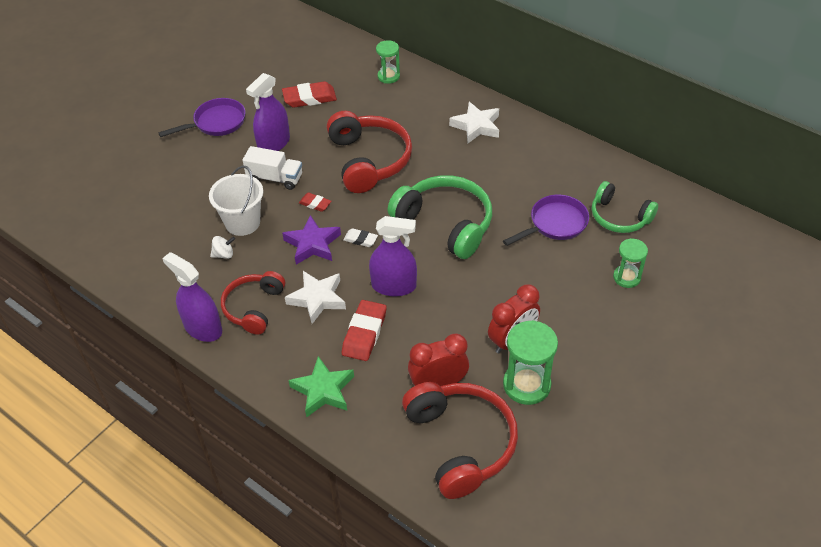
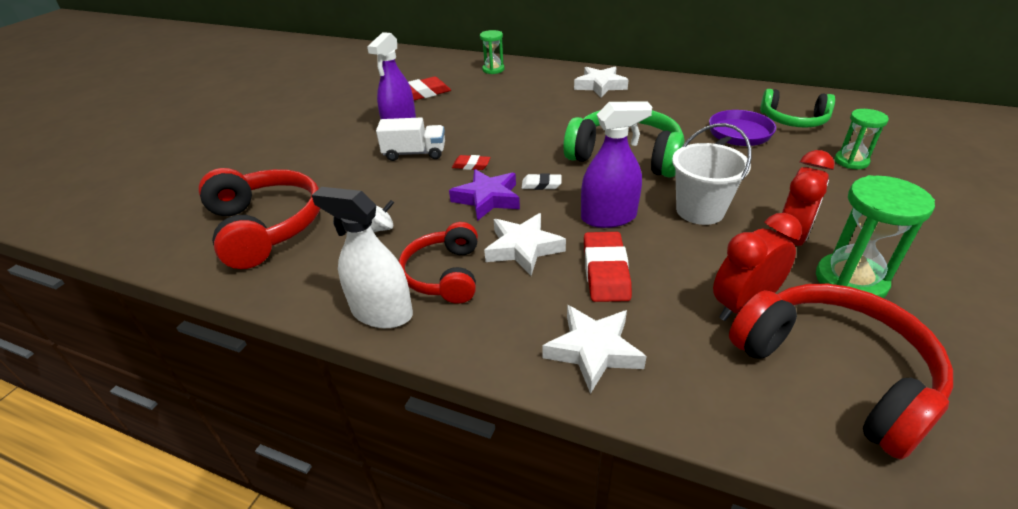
camera: 15 degrees left, 10 degrees down
(203, 328) = (382, 312): purple spray bottle -> white spray bottle
(216, 123) = (330, 124): purple pan -> none
(242, 222) = (393, 195): white bucket -> white bucket (700, 210)
(323, 390) = (593, 351): green star -> white star
(368, 160) = (510, 124): red headphones -> red headphones (265, 227)

